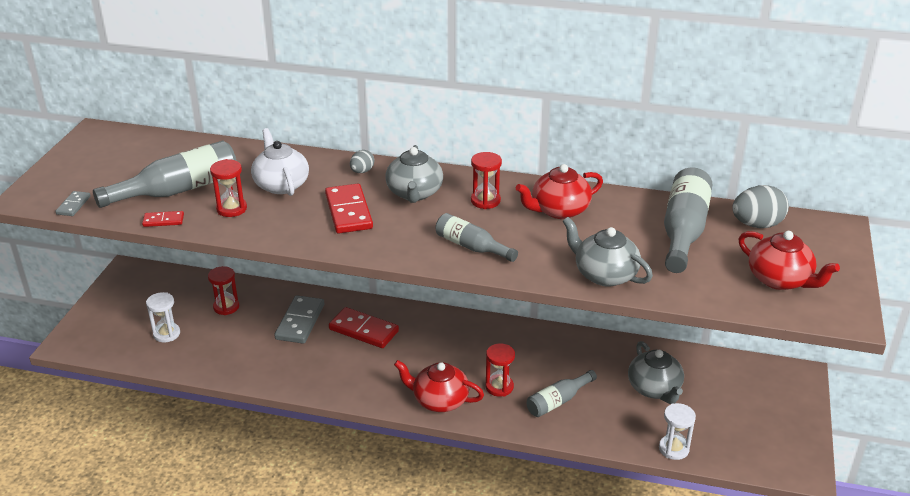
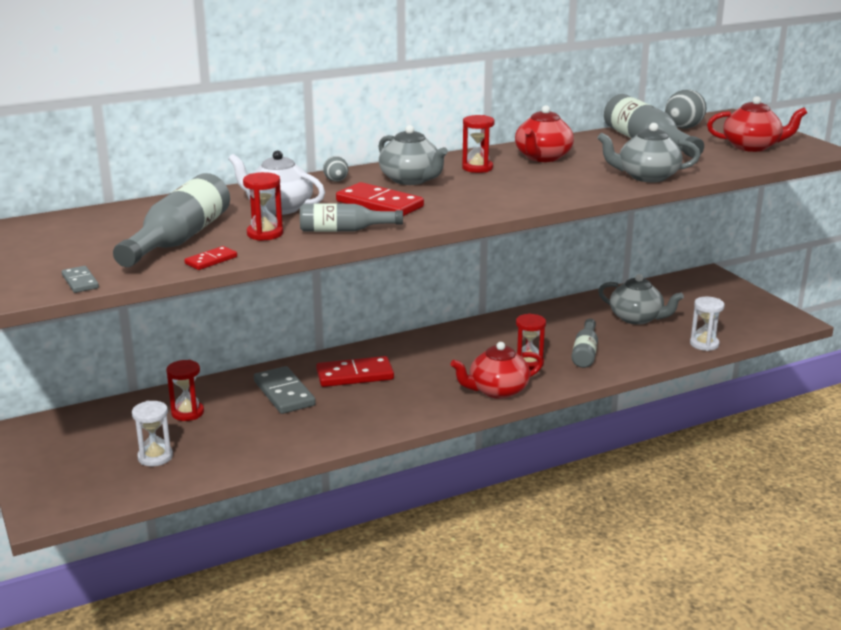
camera: 40 degrees left, 10 degrees down
(471, 247) = (524, 192): grey bottle -> grey bottle (344, 230)

